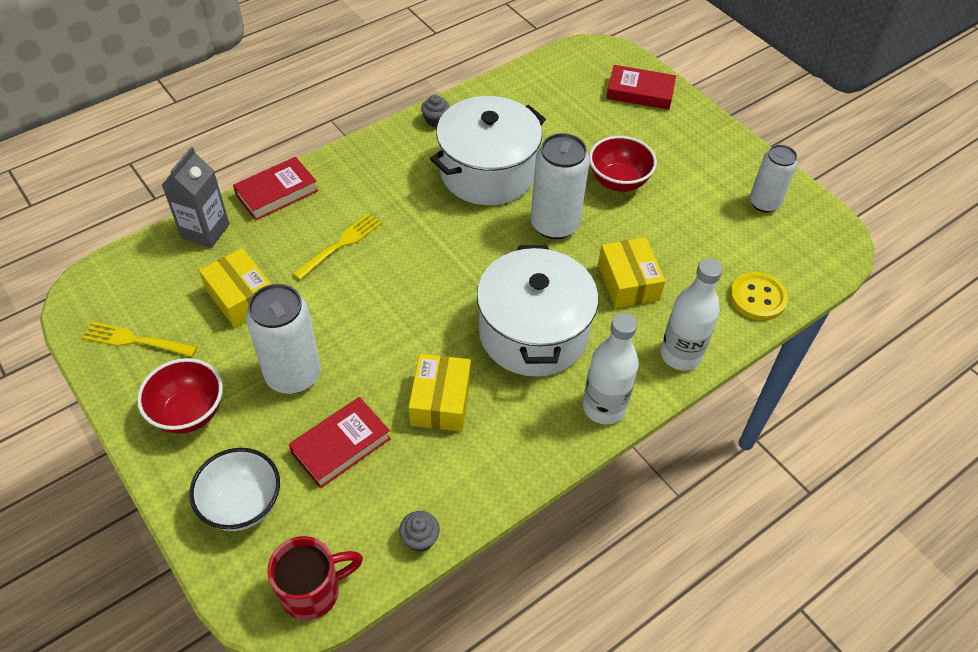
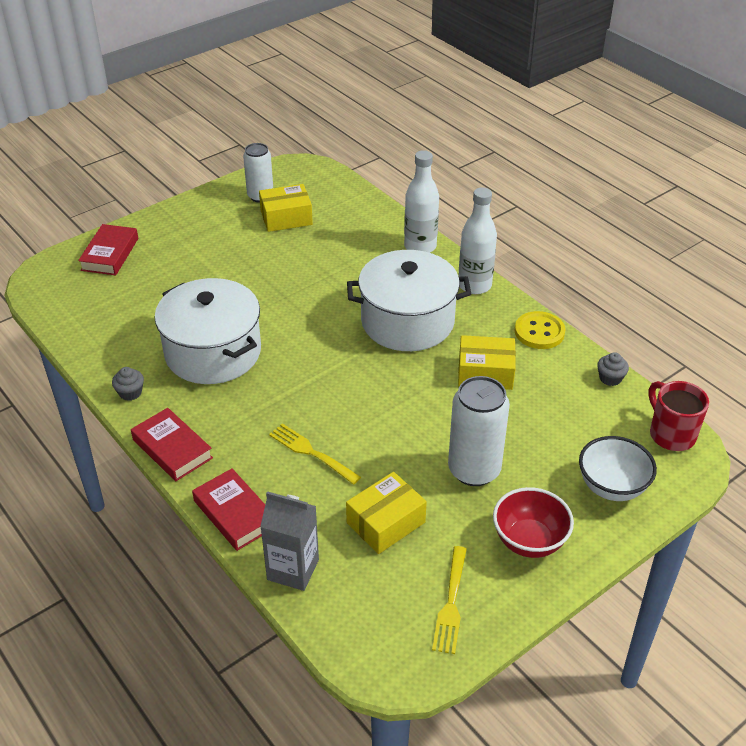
camera: 90 degrees left, 10 degrees down
(341, 445) = (540, 430): red book -> red book (172, 449)
(554, 224) = (284, 309): white can -> none
(618, 181) = (231, 271): red bowl -> none
(628, 282) = (349, 269): yellow box -> yellow box (286, 218)
(757, 298) = (361, 207): yellow button -> yellow button (539, 332)

